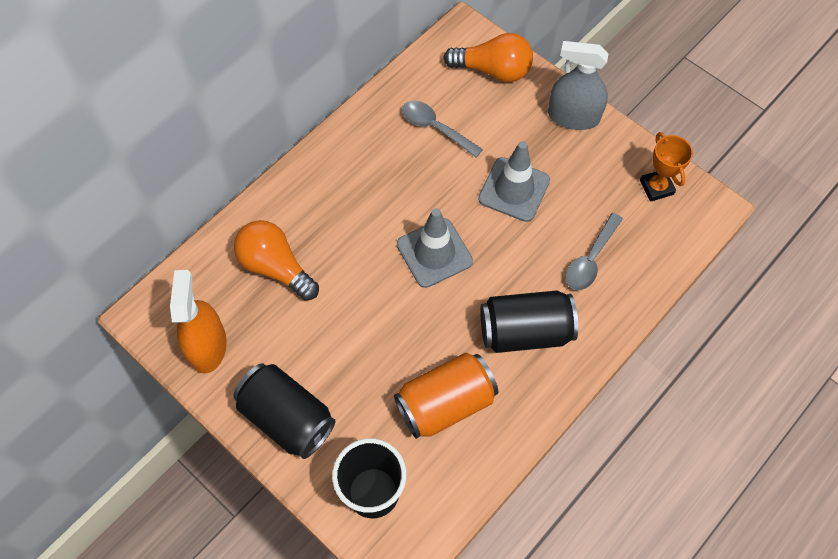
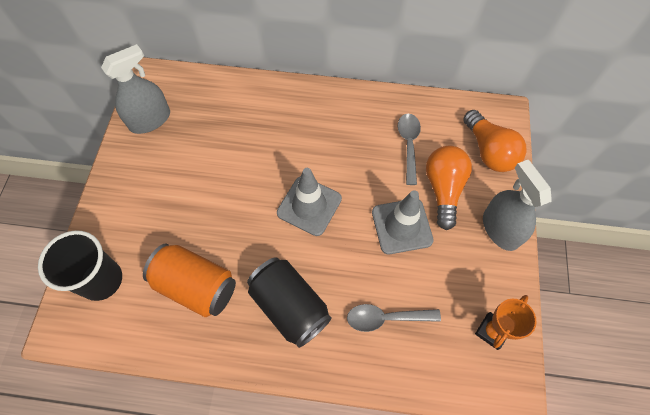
camera: 55 degrees right, 0 degrees up
(207, 346) = (150, 120): orange spray bottle -> grey spray bottle
(276, 267) = (230, 120): orange light bulb -> orange light bulb (443, 189)
(287, 417) = (127, 194): black can -> none

